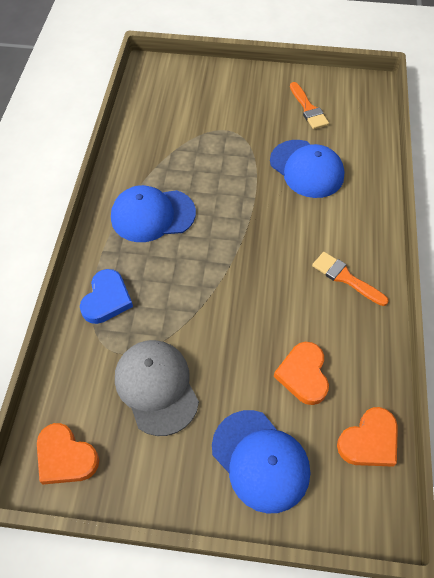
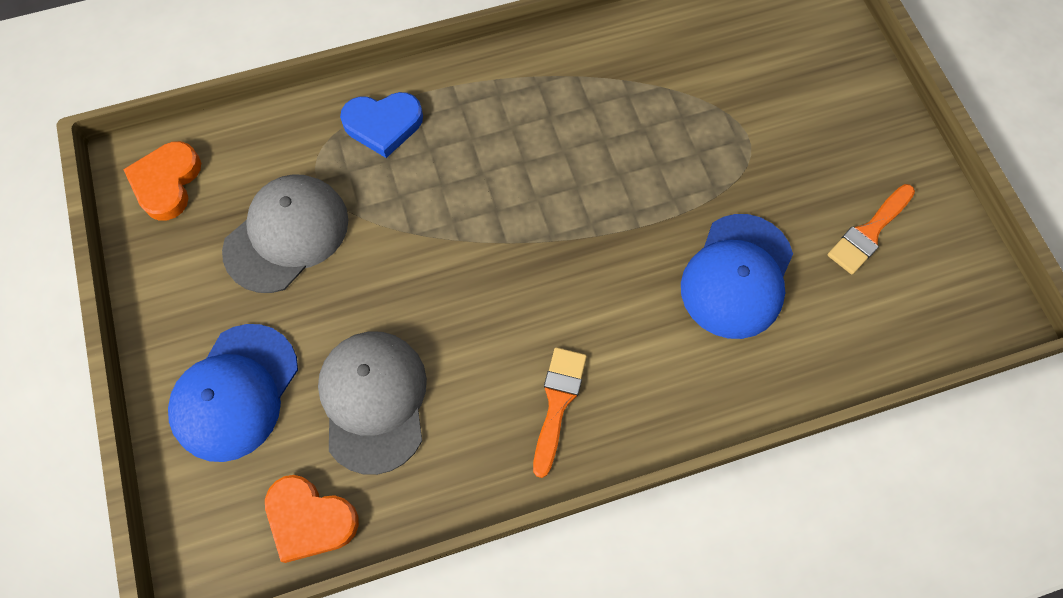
camera: 65 degrees right, 10 degrees up
(152, 215) = (538, 114): blue cap -> none
(303, 375) = (373, 401): orange heart -> grey cap

